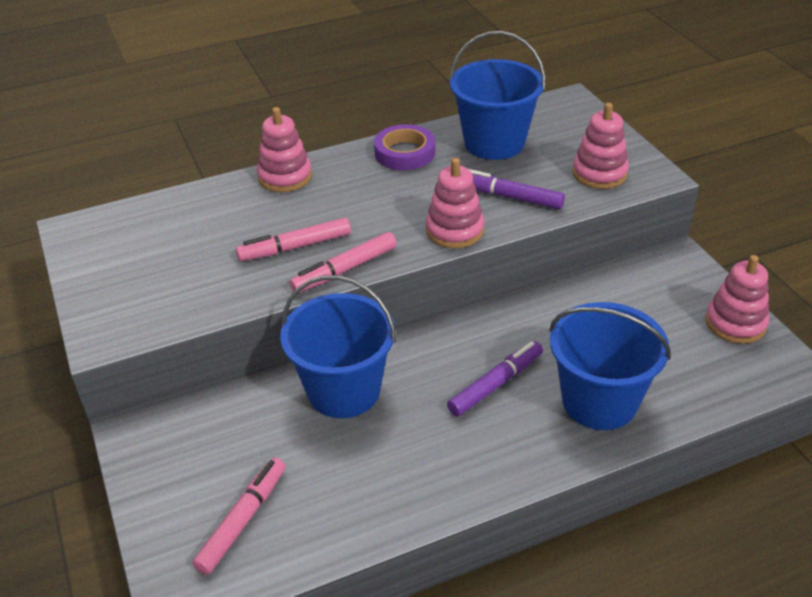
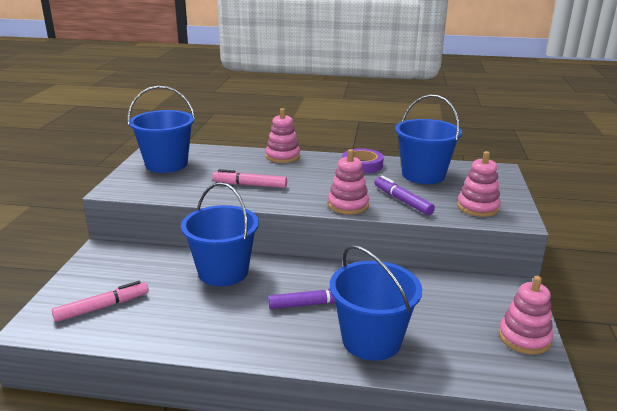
camera: 30 degrees right, 15 degrees down
(129, 257) = (166, 164): none -> blue bucket
(344, 270) = (263, 202): pink marker -> none

